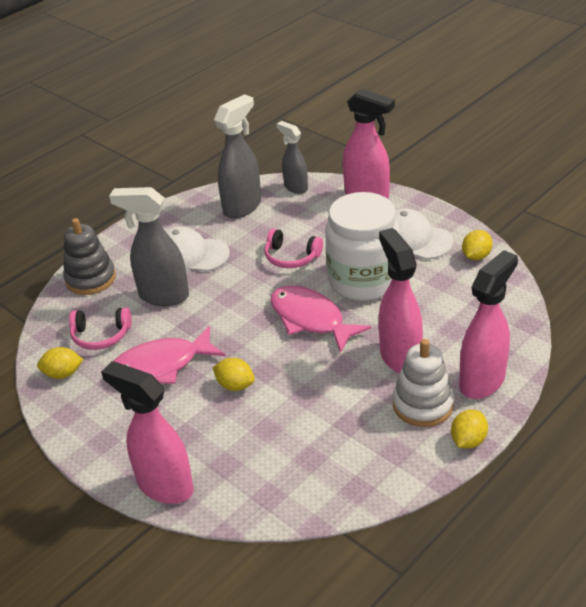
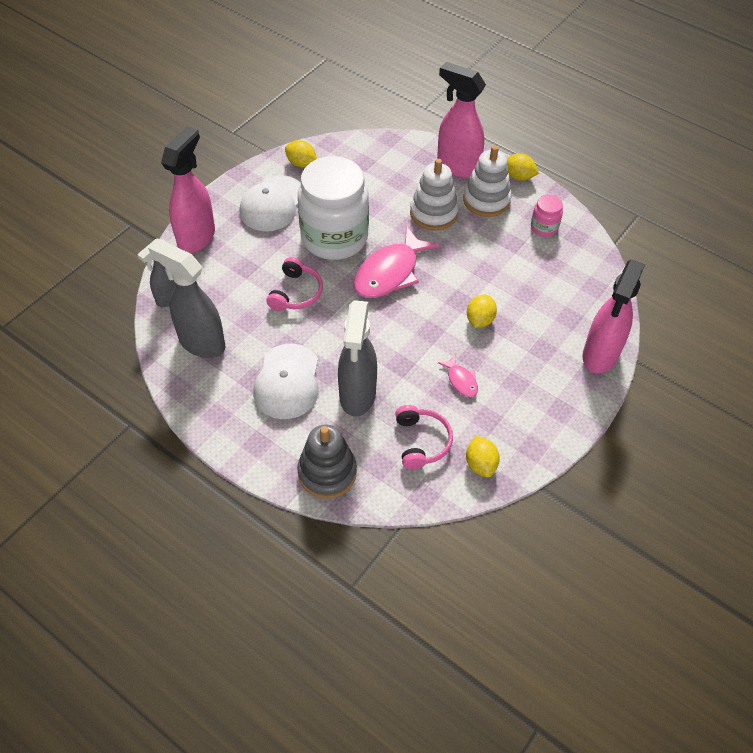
camera: 100 degrees left, 15 degrees up
(161, 366) = (461, 380): pink fish -> pink fish, size x0.47
(373, 457) = (544, 227): none -> pink jar
(399, 356) = (433, 213): pink spray bottle -> white stacking toy

